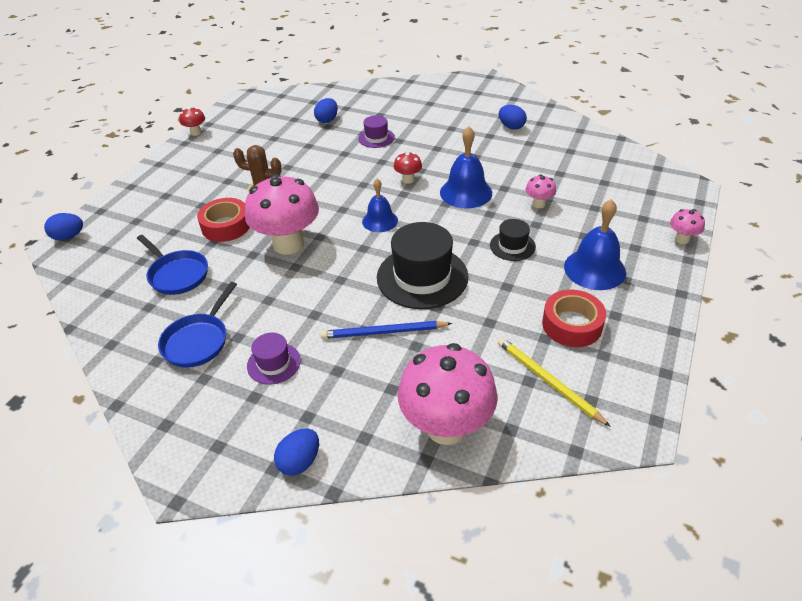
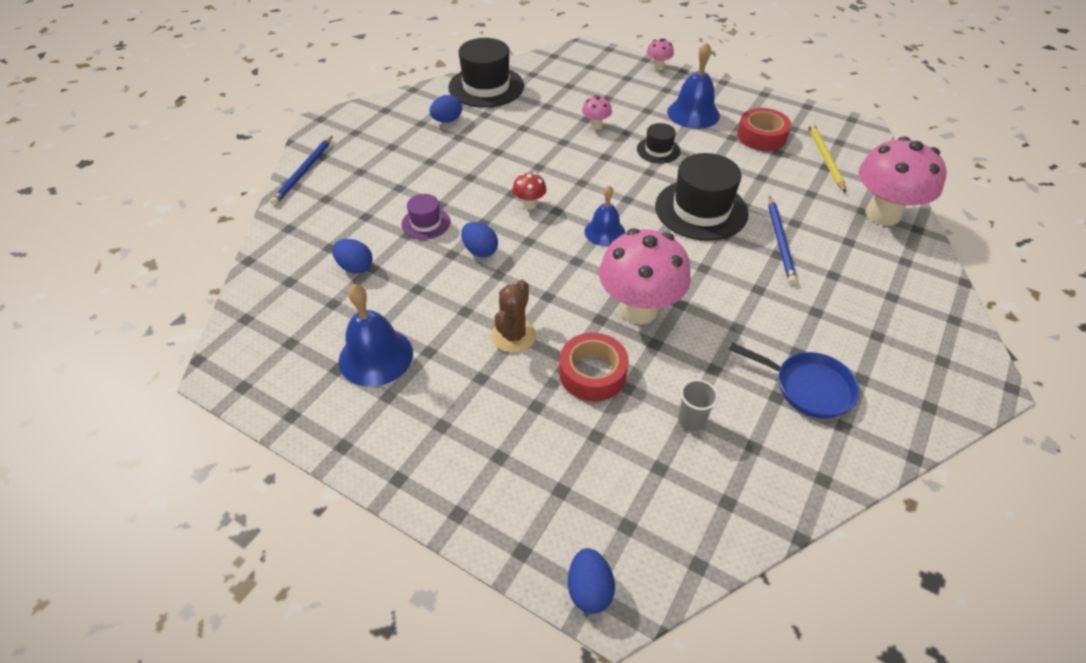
camera: 85 degrees left, 5 degrees up
(177, 274) = (691, 420): blue pan -> grey cup
(196, 132) = (314, 431): red mushroom -> none
(273, 363) = (831, 321): purple hat -> none
(300, 462) = (942, 302): blue egg -> blue egg (480, 251)
(422, 83) = (303, 172): none -> blue pencil
(466, 192) = (565, 166): blue bell -> blue bell (376, 356)
(548, 381) = (825, 158): yellow pencil -> yellow pencil turned 120 degrees clockwise
(574, 137) = (486, 87): none -> black hat

